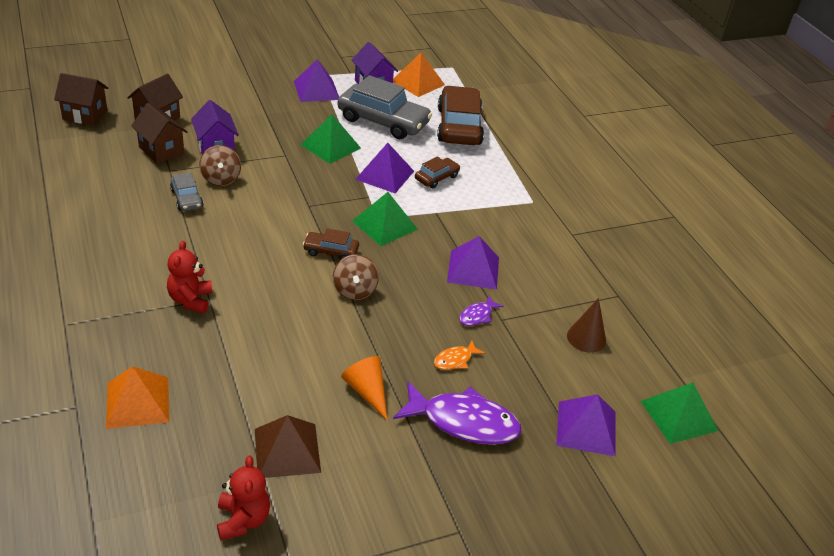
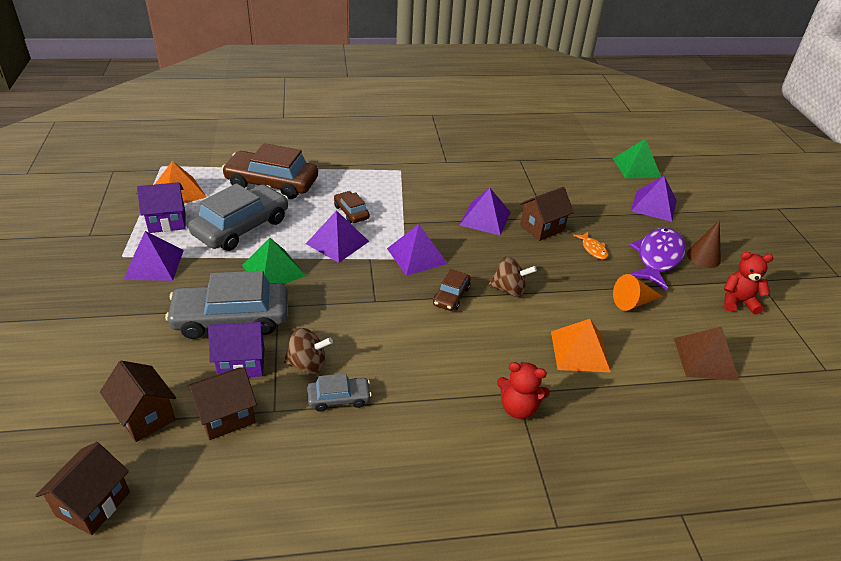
camera: 75 degrees left, 0 degrees up
(138, 402) = (667, 460): orange pyramid -> orange pyramid (580, 351)
(243, 520) = (784, 394): red teddy bear -> red teddy bear (738, 302)
(264, 135) = (231, 318): none -> grey car
(385, 225) = (417, 256): green pyramid -> purple pyramid
(477, 316) = (542, 228): purple fish -> brown house
(586, 338) = (565, 184): brown cone -> brown cone (703, 257)

